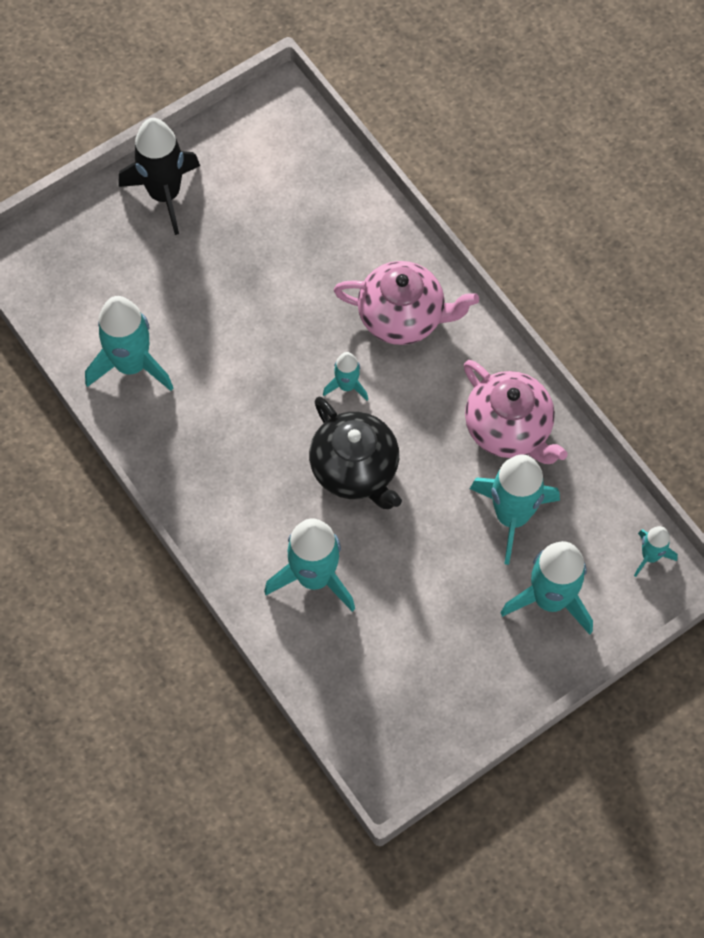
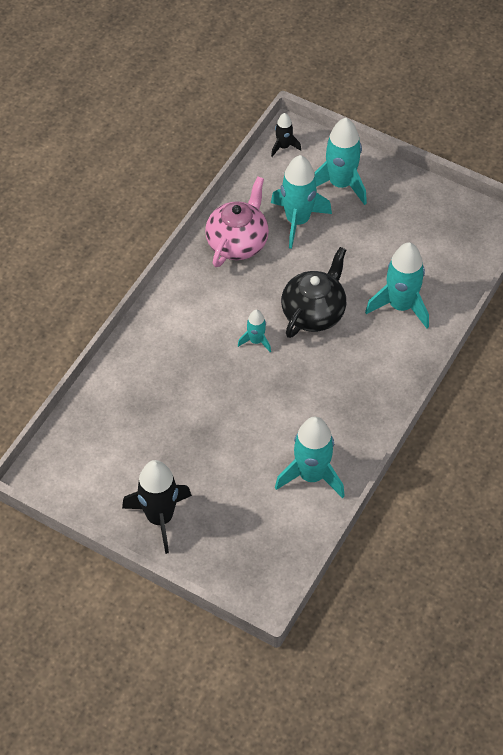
camera: 115 degrees left, 10 degrees down
(403, 317) = (186, 329): pink teapot -> none
(650, 556) = (283, 146): turquoise rocket -> black rocket

